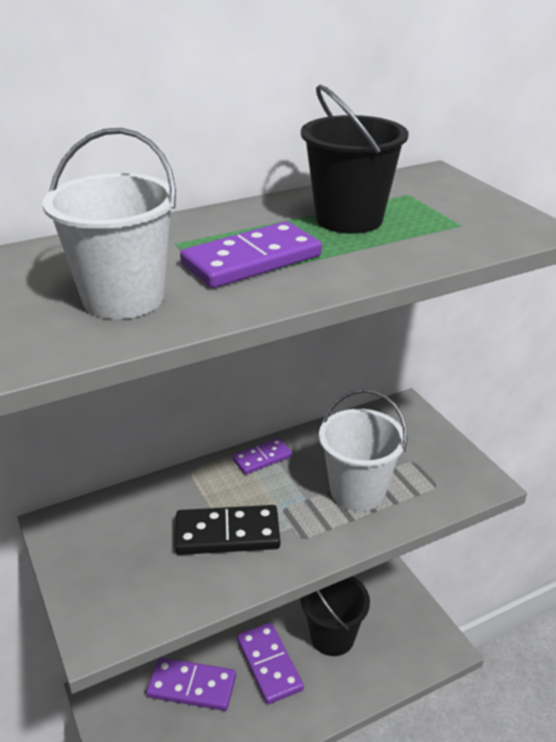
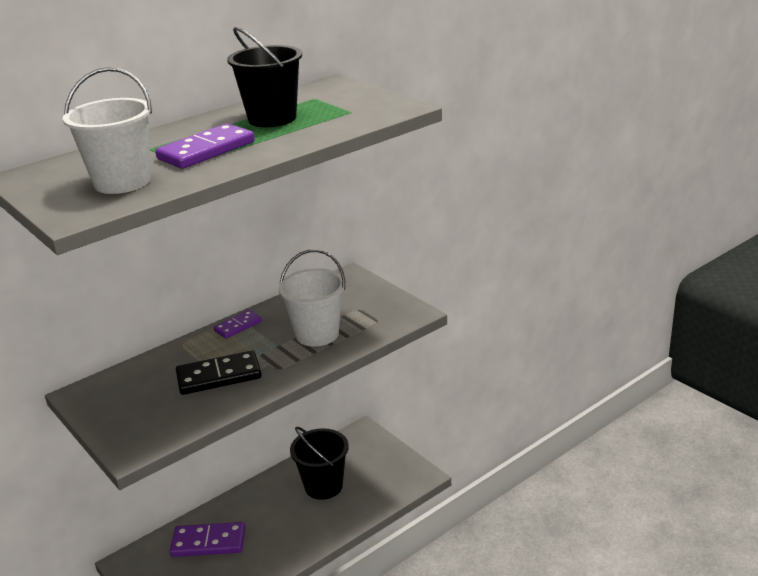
camera: 10 degrees left, 5 degrees down
(269, 664) = (272, 515): purple domino -> none

